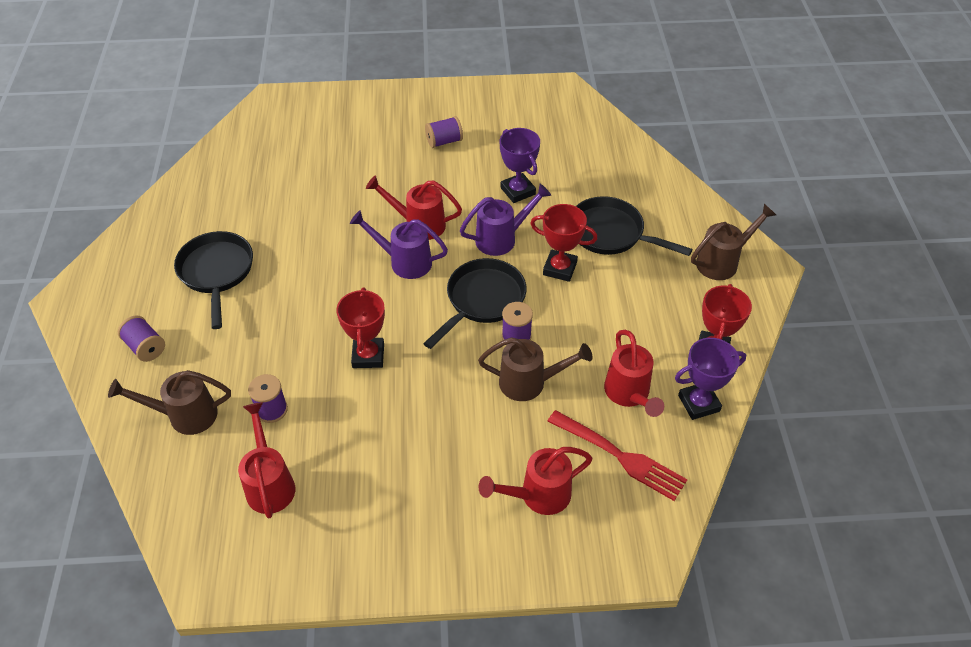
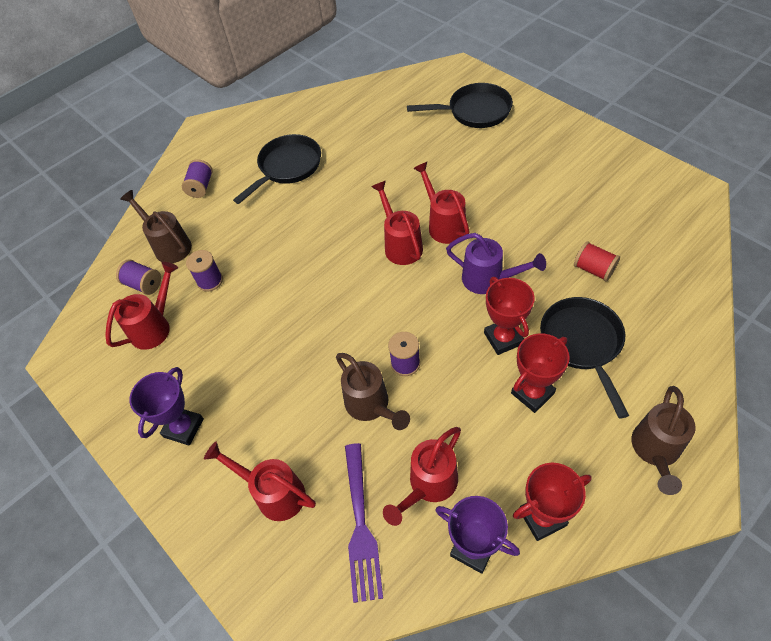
camera: 55 degrees right, 5 degrees up
(368, 356) = (299, 293): red trophy -> red trophy (532, 393)
(404, 262) = (401, 245): purple watering can -> red watering can
(444, 141) = (539, 173): purple spool -> purple spool (144, 284)
(482, 300) = (416, 316): black pan -> black pan (475, 111)
(517, 191) = (548, 251): purple trophy -> purple trophy (183, 428)
(561, 182) = (593, 269): none -> red spool
(620, 456) = (360, 525): red fork -> purple fork
(722, 262) = (655, 451): brown watering can -> brown watering can turned 90 degrees clockwise

